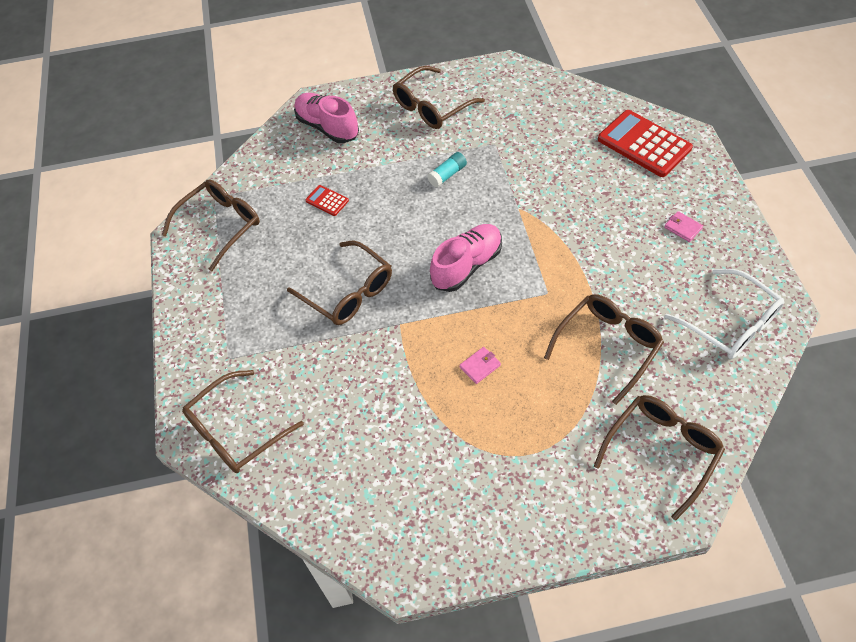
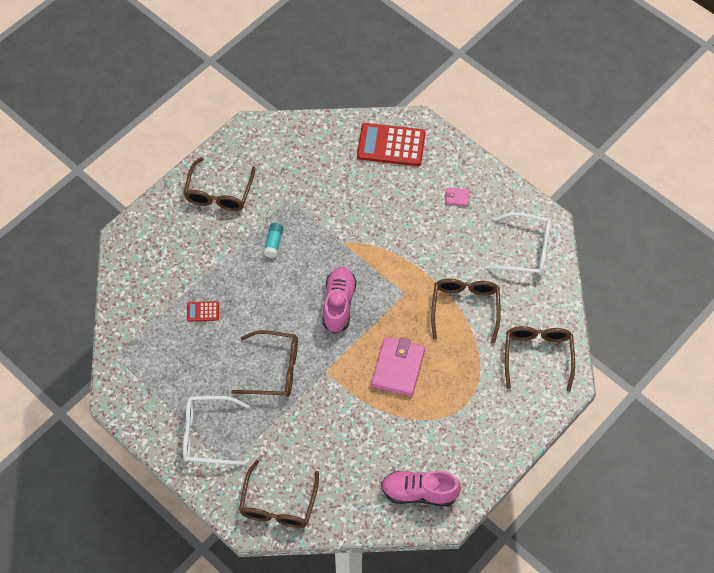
camera: 40 degrees left, 5 degrees up
(220, 225) = (139, 375): brown glasses -> none
(231, 317) = (208, 434): none -> white glasses
(327, 127) = (153, 252): pink shoe -> pink shoe (419, 492)
(480, 366) = (398, 368): pink wallet -> pink wallet, size x2.22

